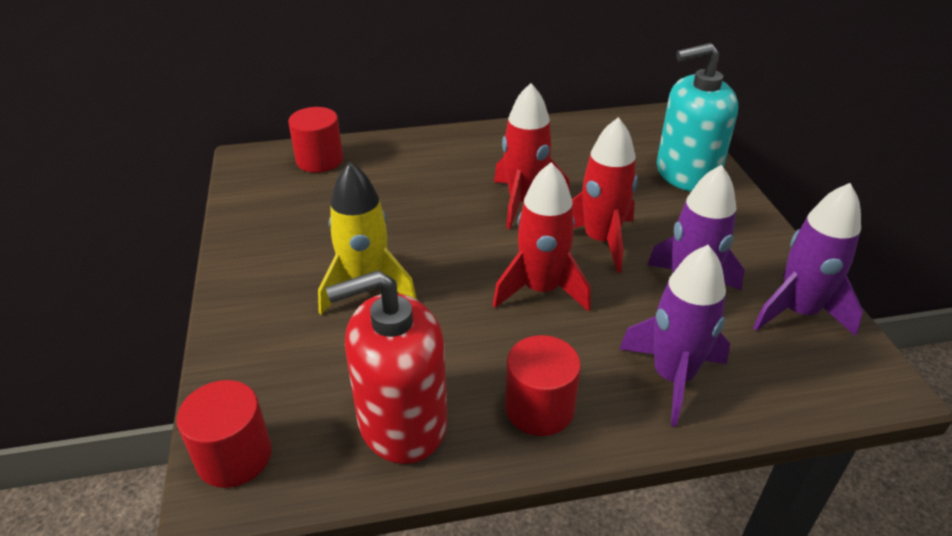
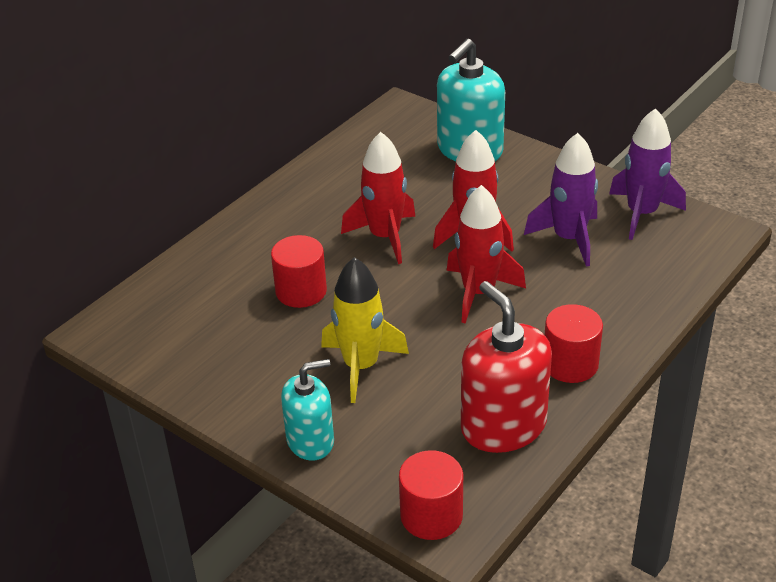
camera: 40 degrees left, 0 degrees up
(249, 322) = (310, 441): none -> turquoise soap dispenser
(319, 160) = (167, 296): red cylinder -> red cylinder (301, 291)
(402, 421) = (503, 426): red soap dispenser -> red soap dispenser turned 120 degrees clockwise
(672, 377) = (619, 297): purple rocket -> none

